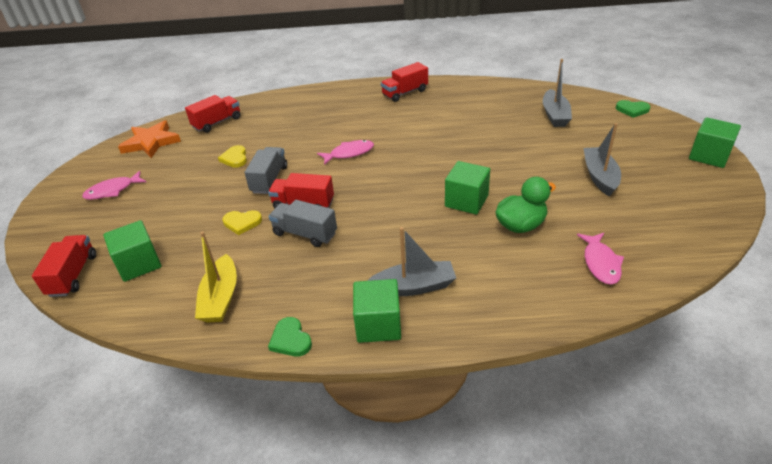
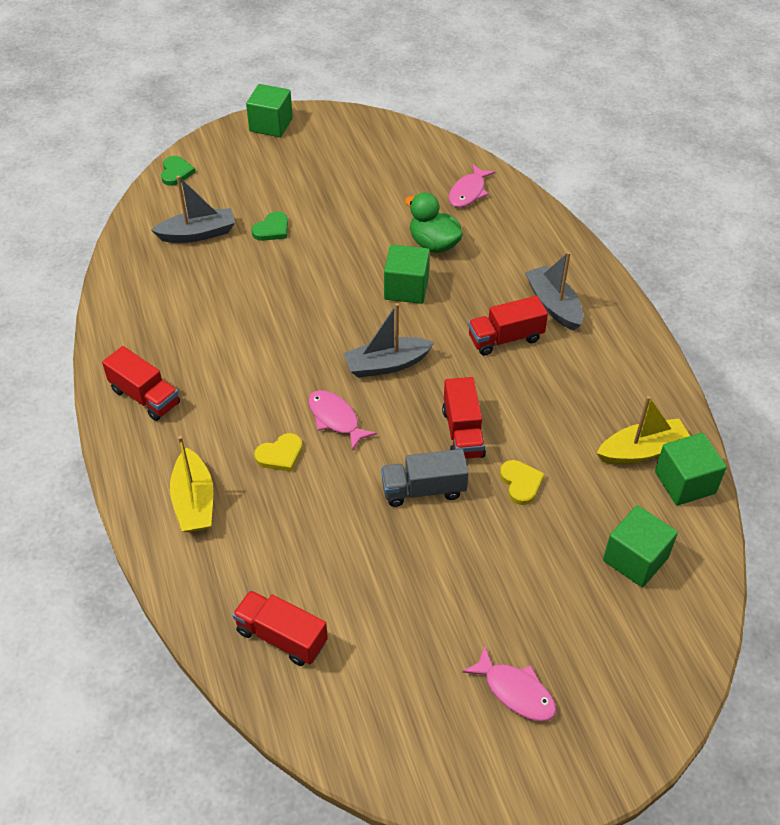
camera: 110 degrees left, 10 degrees up
(73, 275) = (686, 624): red truck -> red truck (505, 338)
(151, 142) = (368, 716): orange star -> none
(235, 158) = (383, 557): yellow heart -> yellow heart (280, 455)
(290, 339) = (660, 375): green heart -> green heart (272, 229)
(305, 234) = (515, 413): grey truck -> none
(320, 104) = (194, 501): none -> yellow boat
(378, 325) = (611, 319): green cube -> green cube (685, 482)
(600, 177) = (330, 195): grey boat -> grey boat (387, 364)
(600, 263) = (468, 192): pink fish -> pink fish turned 135 degrees clockwise

